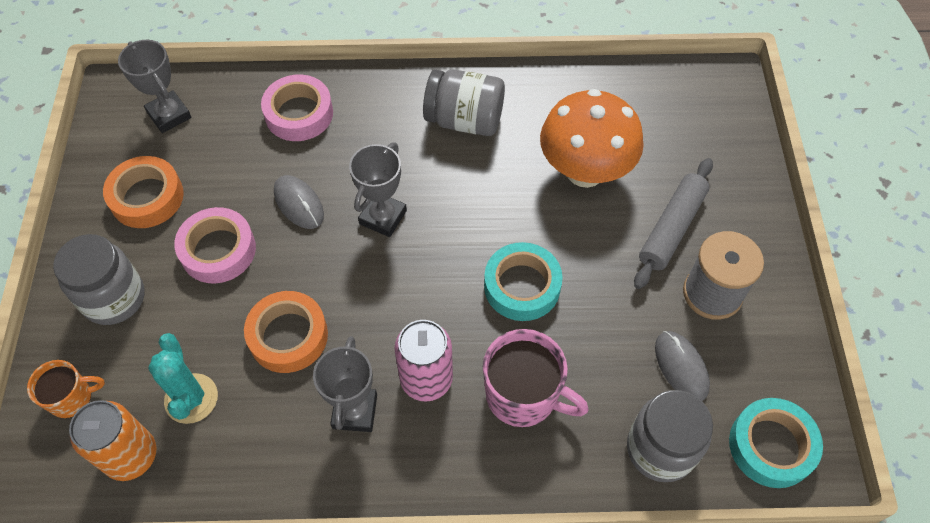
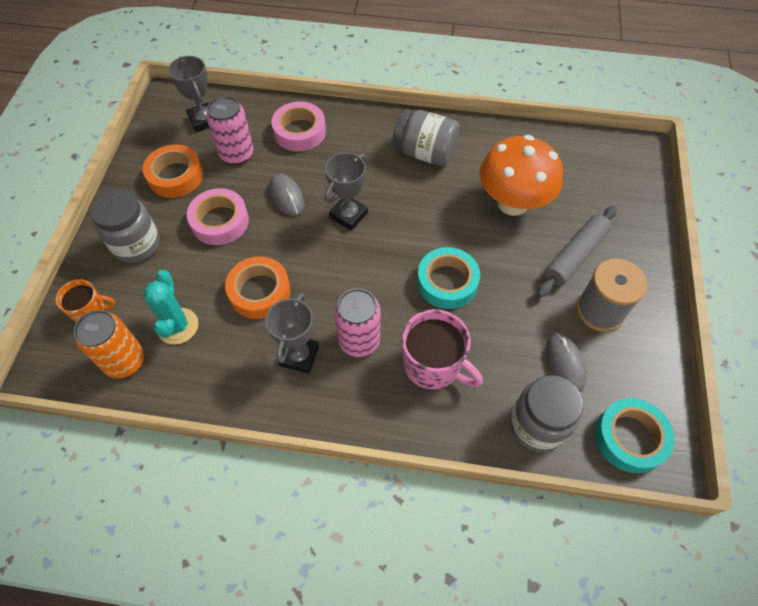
camera: 10 degrees right, 0 degrees up
(222, 155) = (236, 154): none -> pink can

